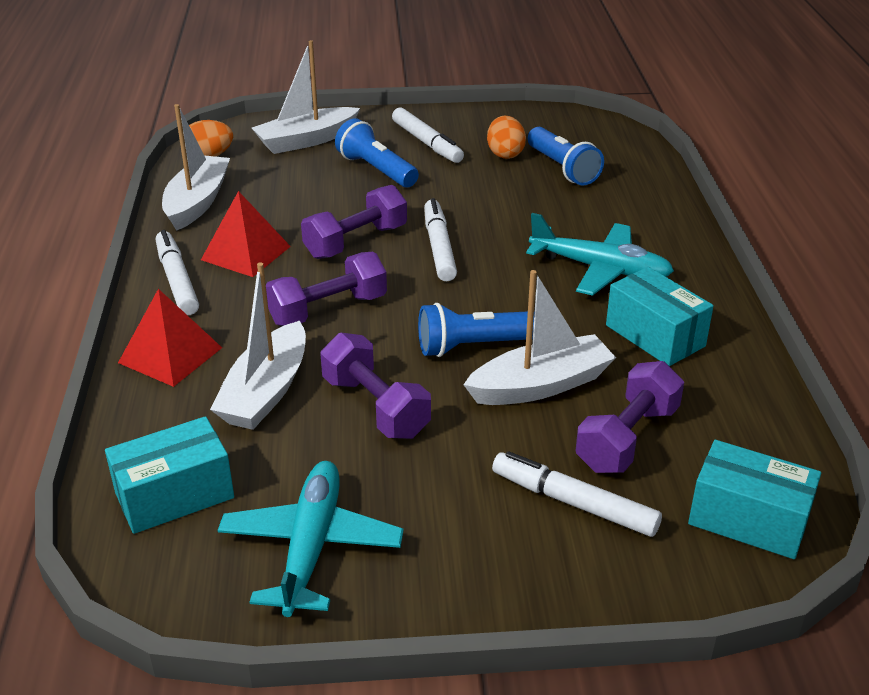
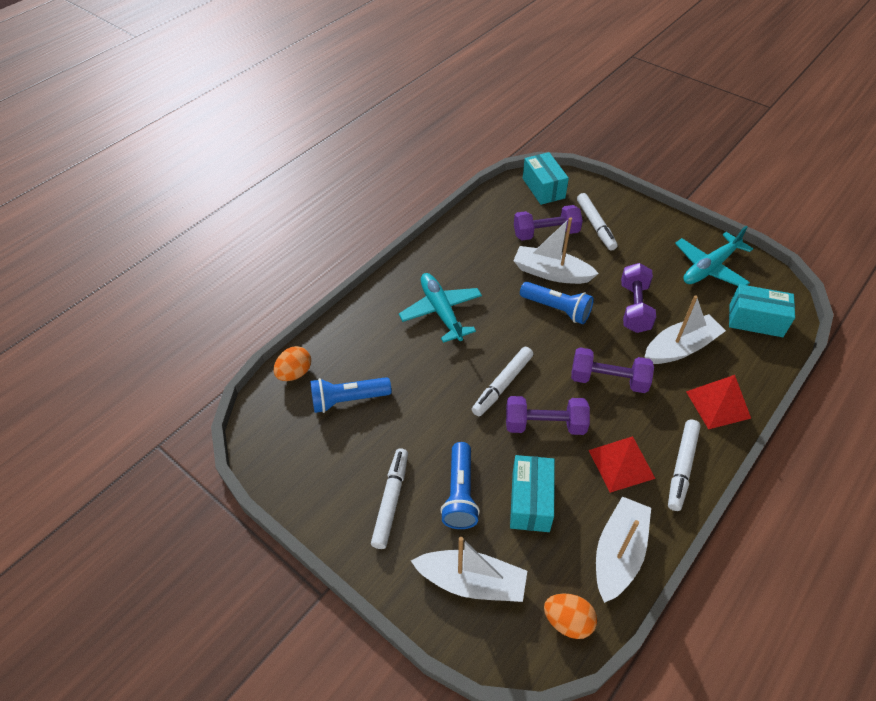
camera: 135 degrees left, 15 degrees up
(197, 202) = (618, 553): white boat -> white boat turned 150 degrees clockwise
(505, 154) = (359, 443): orange egg -> orange egg (295, 373)
(562, 169) = (348, 400): blue flashlight -> blue flashlight turned 120 degrees counterclockwise
(655, 335) = (471, 263): turquoise box -> turquoise box (530, 501)

